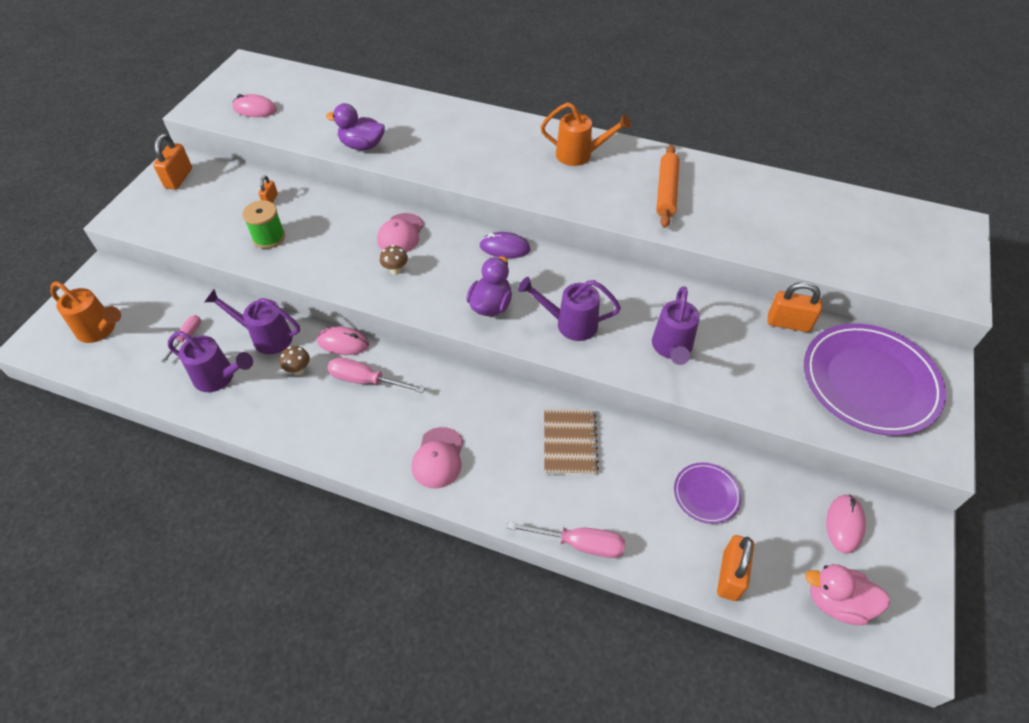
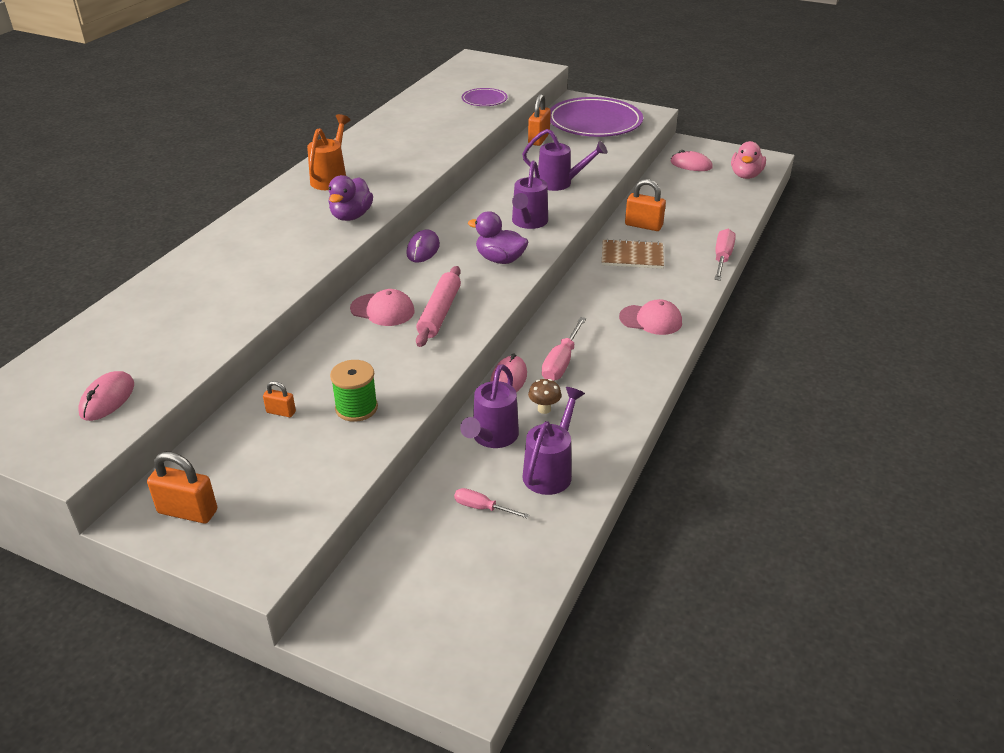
camera: 85 degrees left, 15 degrees down
(100, 330) = (455, 603): orange watering can -> none
(362, 145) = (248, 304): purple duck -> purple duck (351, 216)
(395, 270) = (439, 313): brown mushroom -> pink rolling pin
(666, 191) = (401, 145): orange rolling pin -> none
(706, 494) = (674, 206): purple plate -> purple plate (484, 100)
(730, 575) = (735, 206): orange padlock -> orange padlock (643, 225)

